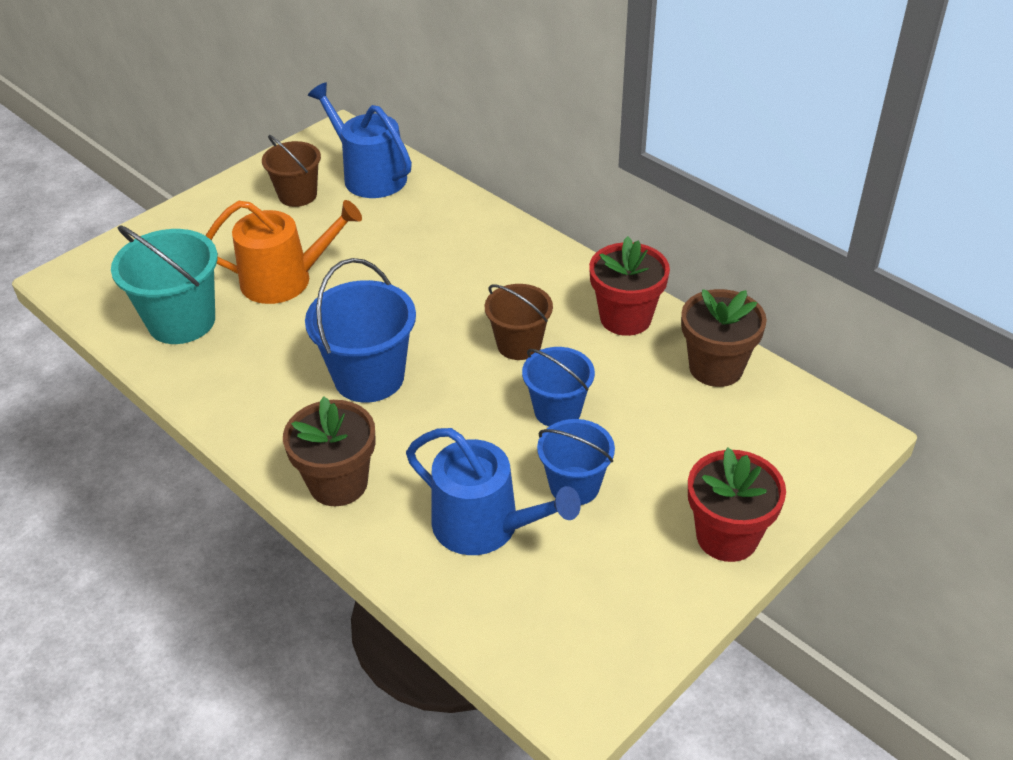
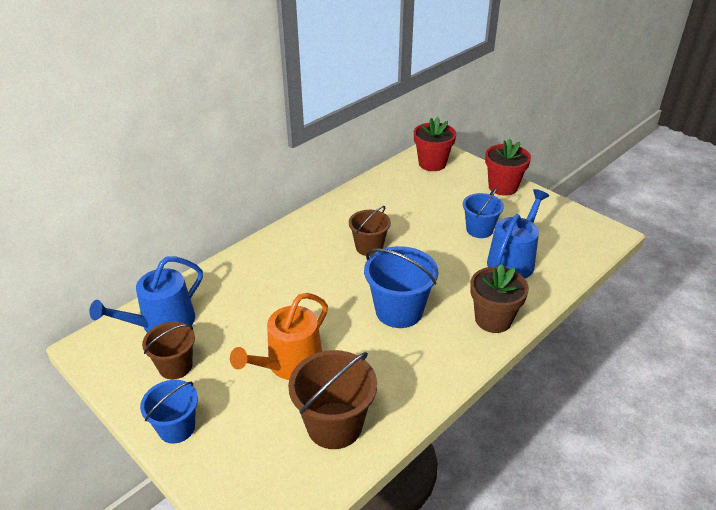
camera: 90 degrees left, 5 degrees down
(181, 321) = (334, 425): turquoise bucket -> brown bucket
(285, 280) = (290, 364): orange watering can -> orange watering can turned 135 degrees counterclockwise
(557, 410) = (424, 234): blue bucket -> blue bucket (176, 428)
(625, 318) = (348, 207): red flower pot -> red flower pot (432, 163)
(716, 368) = (389, 181): brown flower pot -> none

